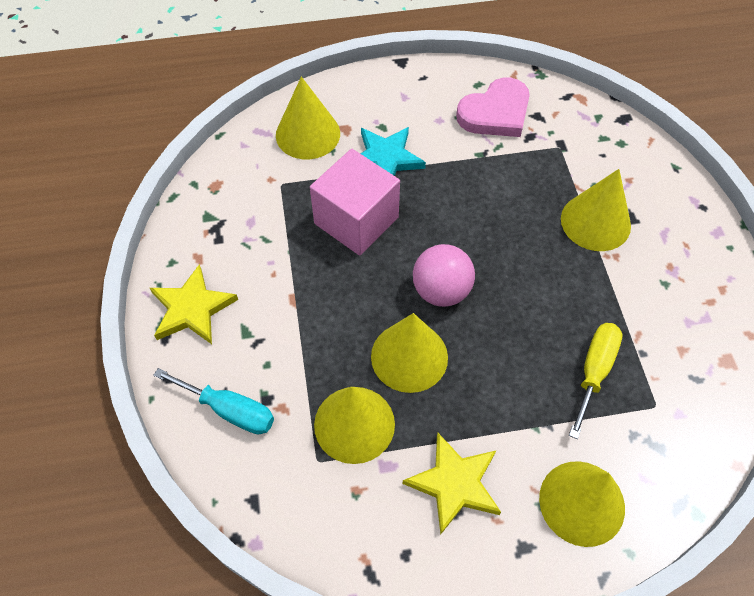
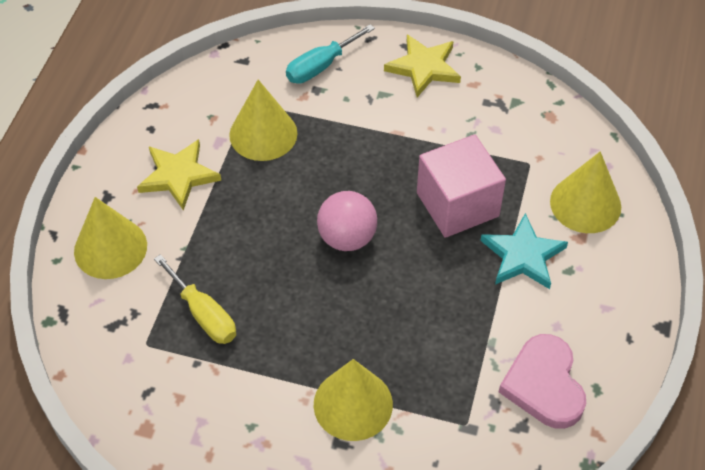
camera: 115 degrees right, 5 degrees down
(409, 356) = (298, 189): yellow cone -> none

